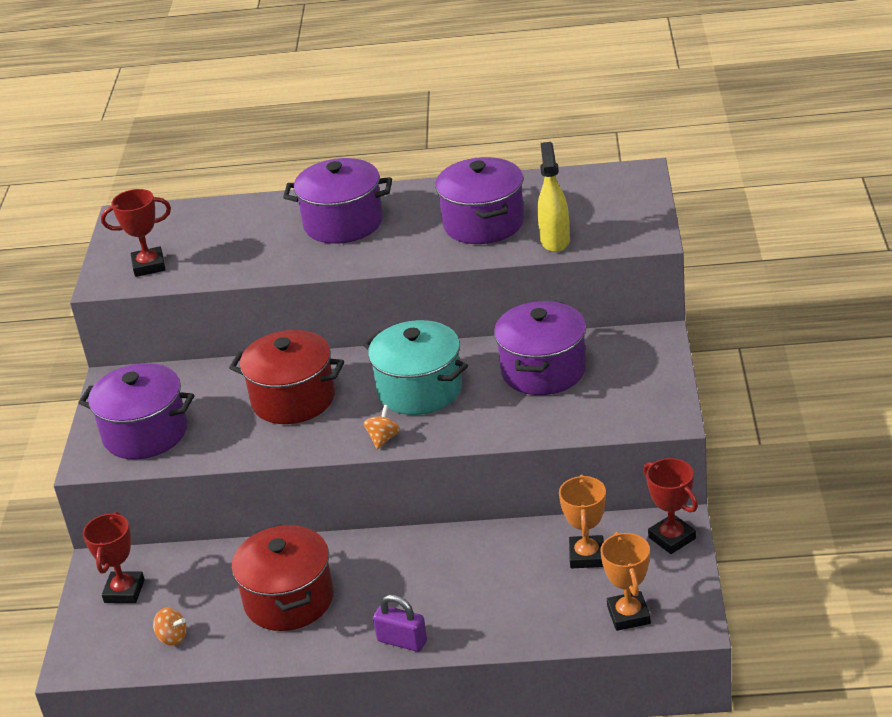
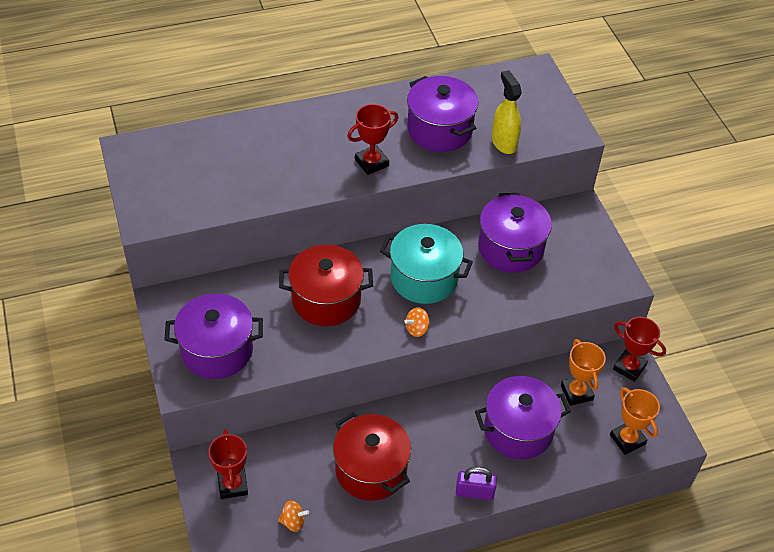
camera: 25 degrees left, 15 degrees up
(149, 266) = (176, 199): red trophy -> red trophy (371, 163)
(343, 223) = (324, 139): purple pot -> purple pot (518, 430)
(383, 438) = (417, 329): orange spinning top -> orange spinning top turned 120 degrees counterclockwise

